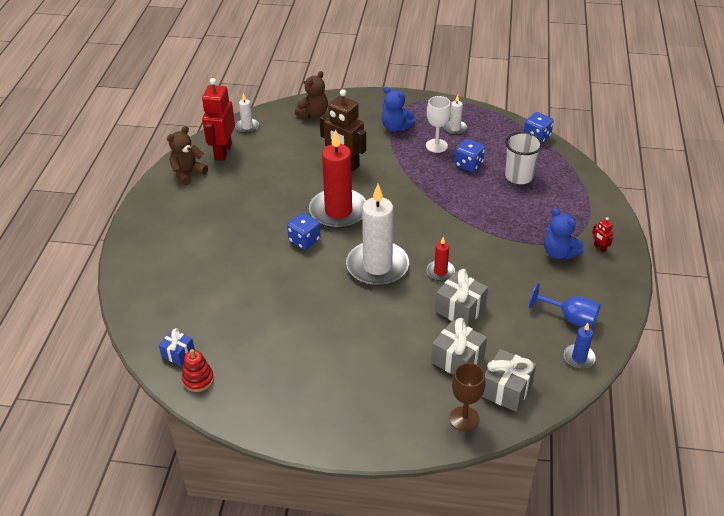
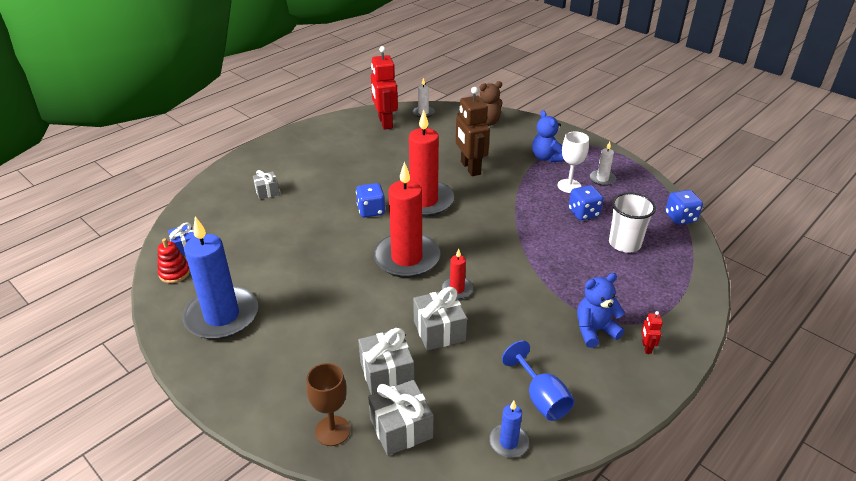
camera: 35 degrees right, 5 degrees down
(188, 173) = (342, 127): brown teddy bear -> none
(191, 267) = (267, 192): none -> grey gift
(222, 152) = (385, 123): red robot -> red robot turned 60 degrees counterclockwise
(285, 390) = (222, 316): none -> blue candle
(377, 266) = (407, 258): white candle -> red candle
(559, 253) = (594, 330): blue teddy bear -> blue teddy bear turned 75 degrees clockwise

